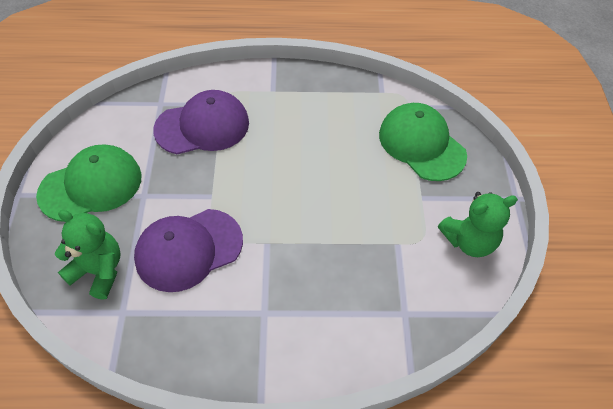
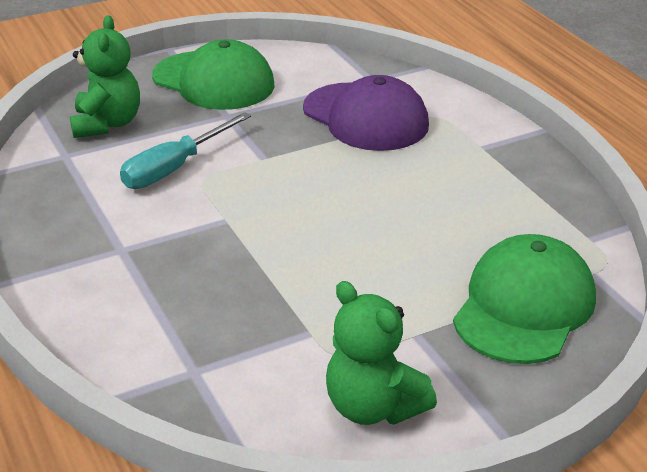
camera: 65 degrees right, 20 degrees down
(188, 249) = (174, 168): purple cap -> turquoise screwdriver

